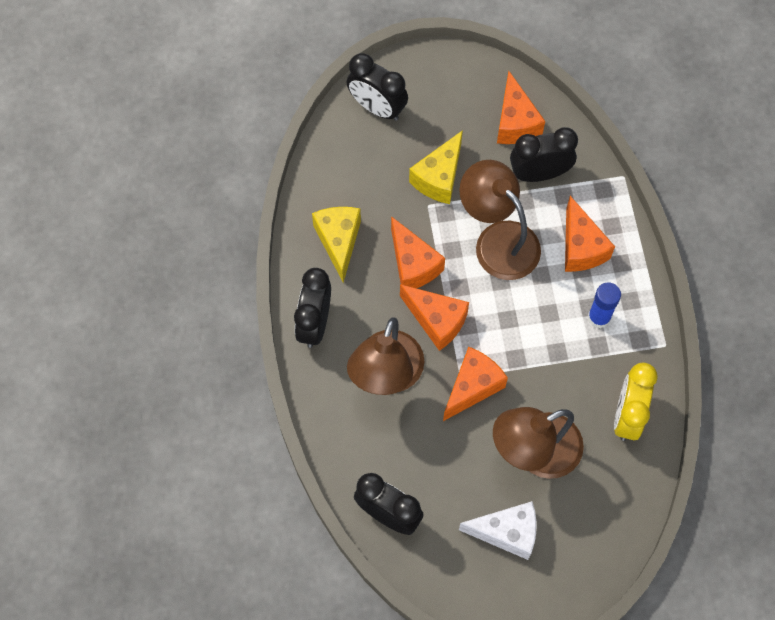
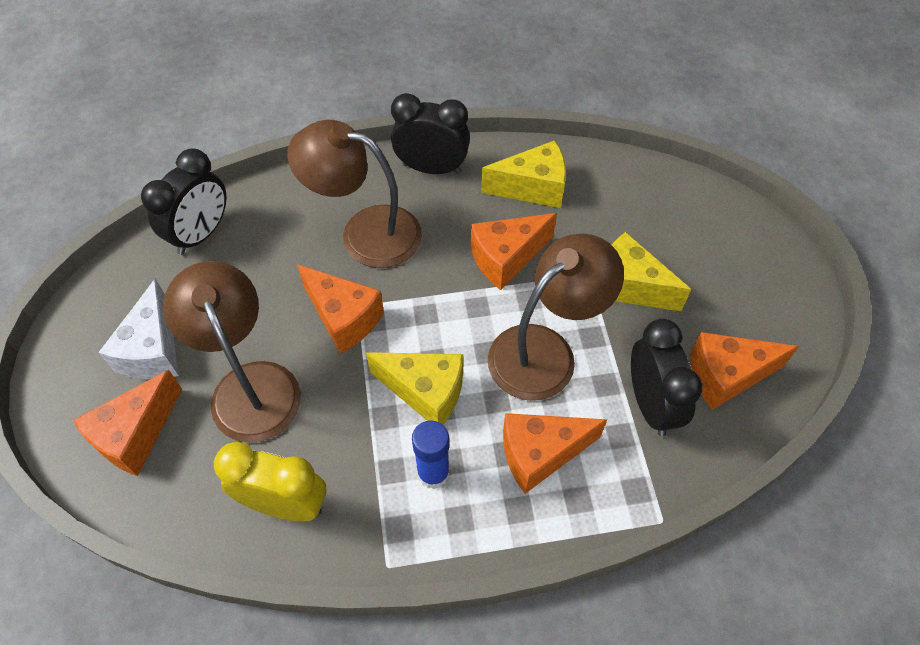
camera: 90 degrees right, 10 degrees down
(377, 108) = (717, 223): black clock -> none
(436, 321) = (432, 282): orange cheese -> orange cheese (135, 435)
(536, 324) = (425, 392): none -> yellow cheese

